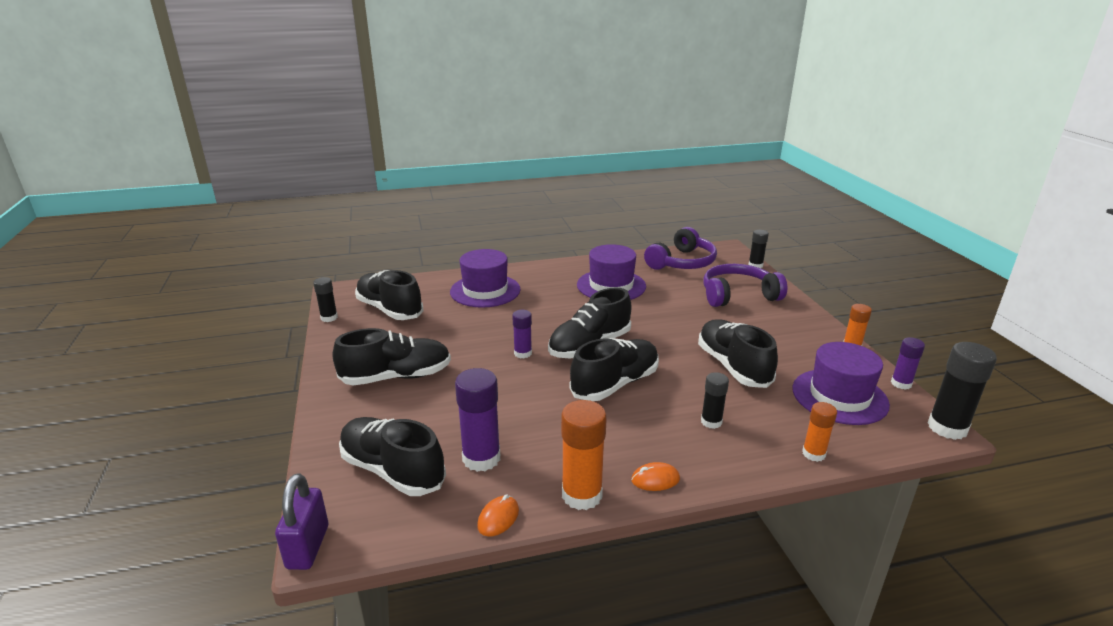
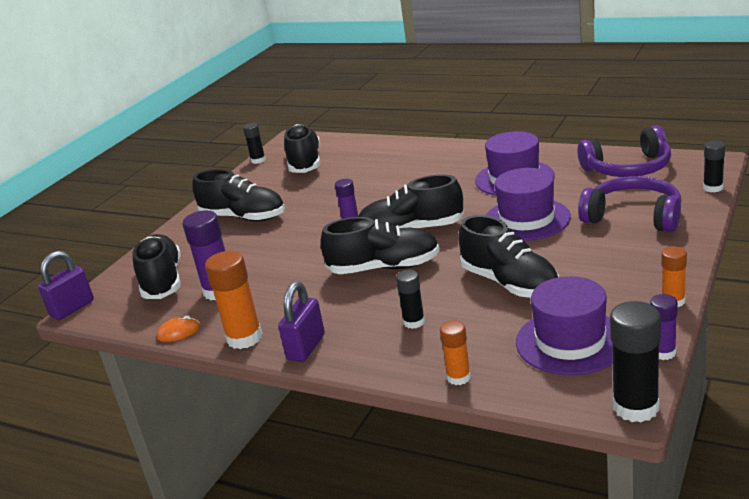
camera: 45 degrees right, 0 degrees up
(485, 291) = (396, 161): purple hat -> purple hat (526, 219)
(655, 479) = (306, 347): orange mouse -> purple padlock
(733, 366) = (510, 283): black shoe -> black shoe turned 120 degrees clockwise

